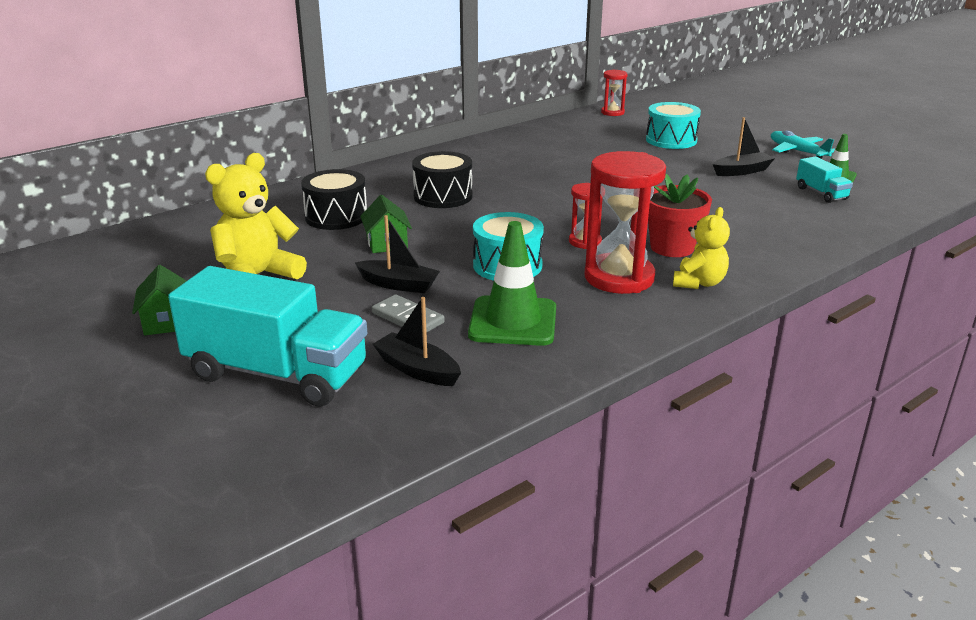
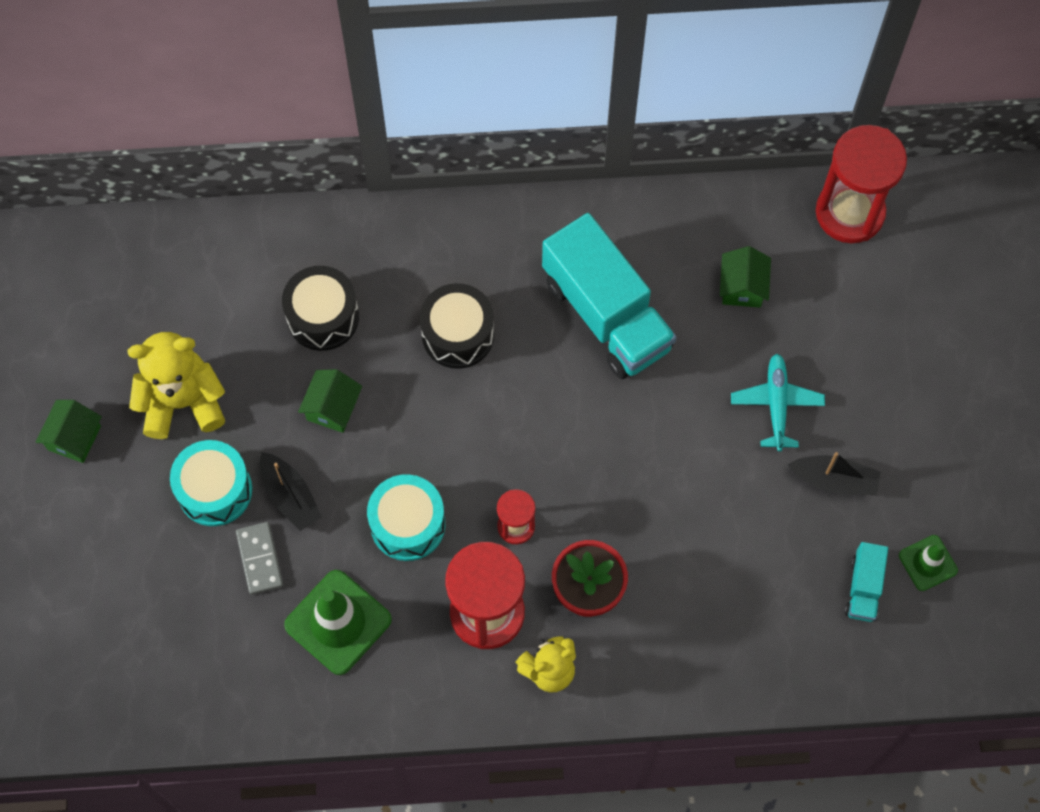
camera: 35 degrees right, 40 degrees up
(277, 374) = (113, 576): turquoise truck -> turquoise truck (606, 314)
(417, 370) = (215, 641): black boat -> none
(592, 141) = (742, 287): none -> green house
(612, 112) = (849, 213): red hourglass -> red hourglass, size x1.96
(671, 140) = (839, 344): turquoise drum -> turquoise drum (215, 490)
(797, 151) = (959, 473): turquoise plane -> turquoise plane (776, 404)

